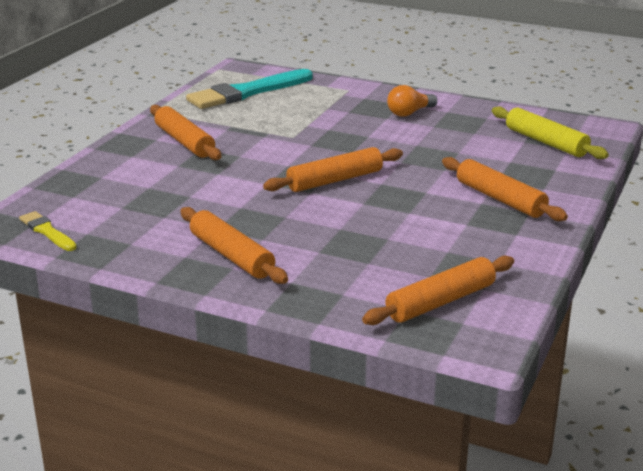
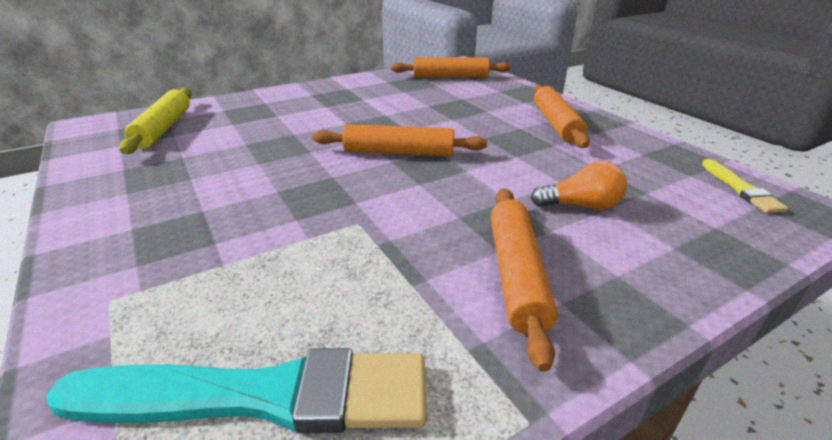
camera: 145 degrees left, 5 degrees up
(409, 113) = (164, 206): orange light bulb -> orange light bulb (580, 205)
(500, 199) = (309, 104): orange rolling pin -> none

